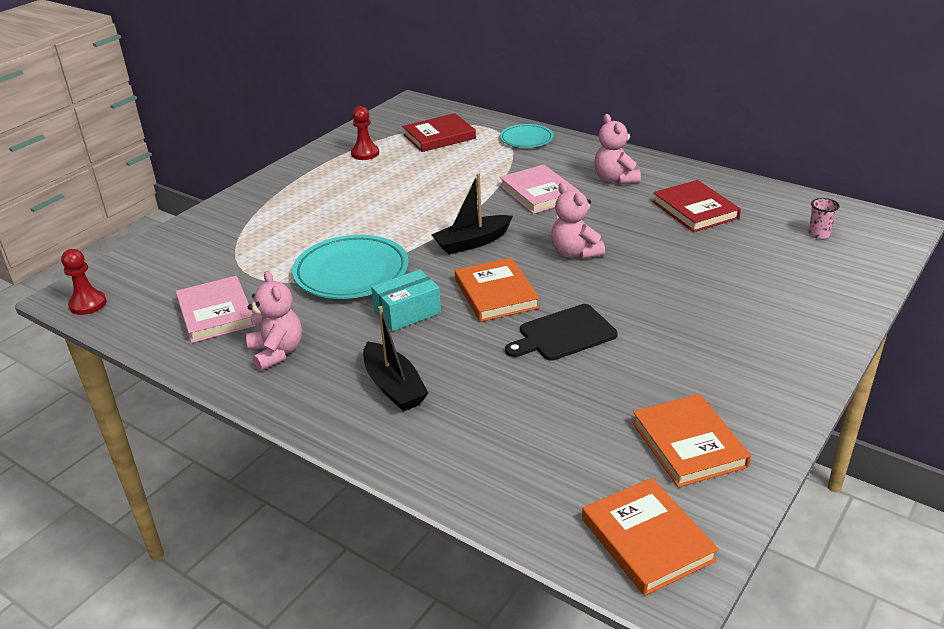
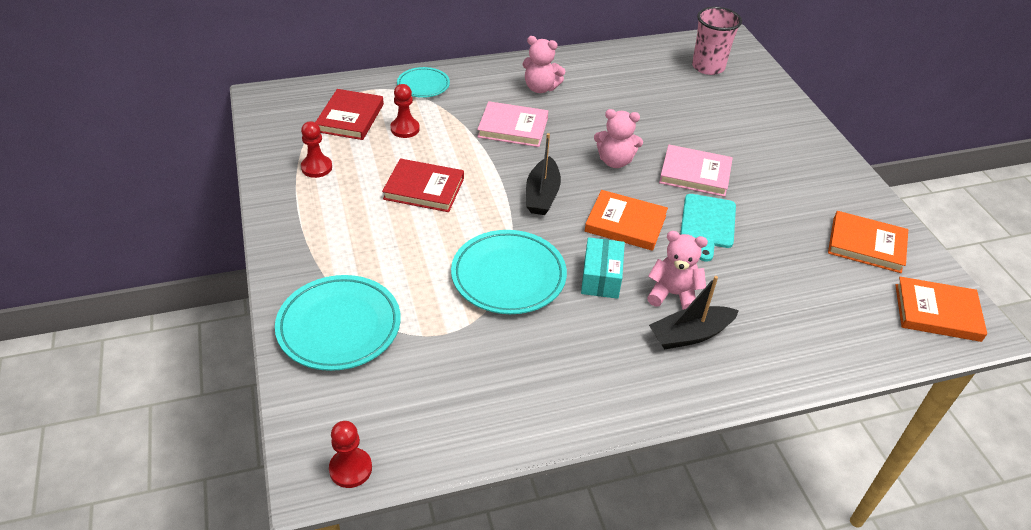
camera: 55 degrees left, 10 degrees up
(215, 238) = (339, 327): none -> turquoise plate
(216, 313) = (476, 384): pink book -> pink book (695, 174)
(277, 352) = (579, 375): pink teddy bear -> pink teddy bear (673, 294)
(394, 386) = (690, 335): black boat -> black boat turned 150 degrees clockwise
(461, 158) = (405, 129): none -> red pawn
(564, 334) = (707, 224): black cutting board -> turquoise cutting board
(695, 210) = (624, 86): red book -> red book (424, 188)
(819, 234) = (708, 67): pink cup -> pink cup, size x2.10

